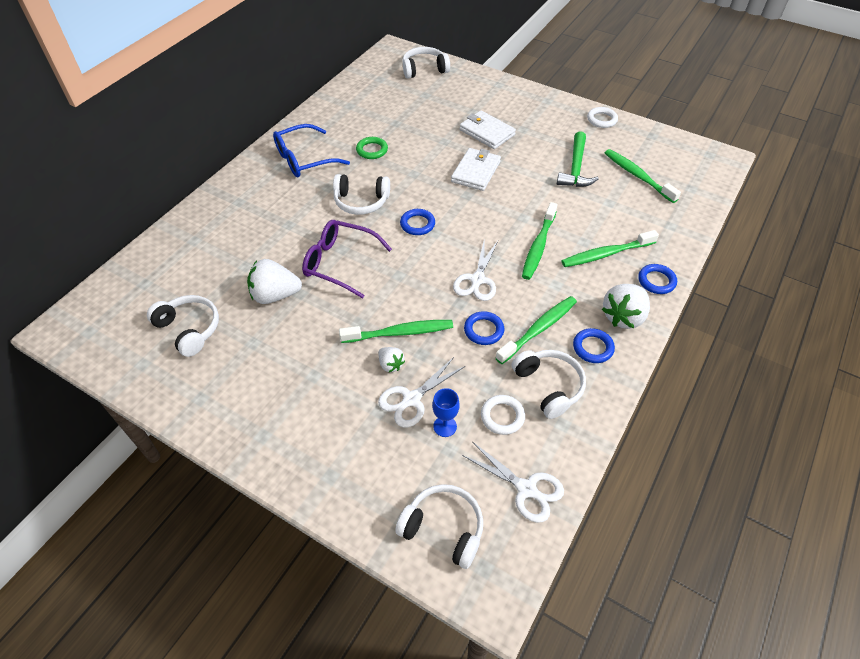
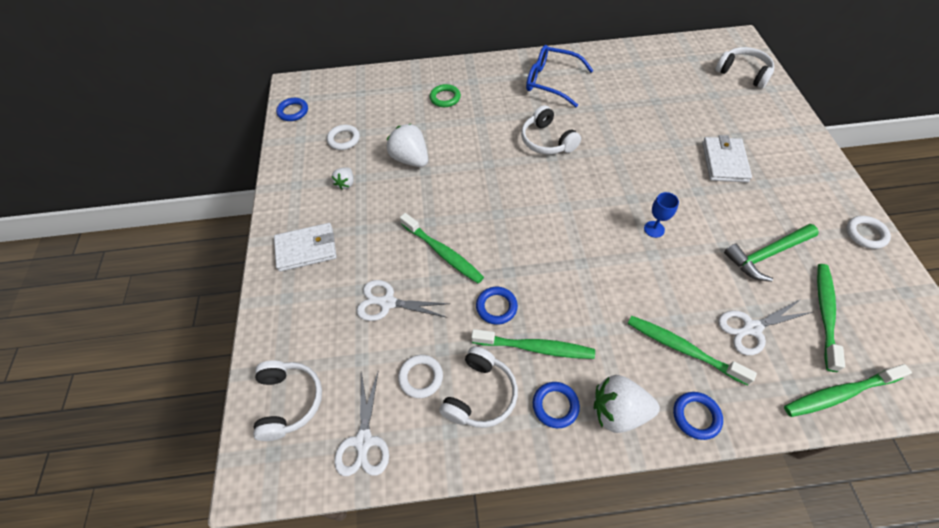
camera: 55 degrees right, 5 degrees up
(189, 329) = (344, 139): white headphones -> white ring
(340, 263) = (474, 171): purple glasses -> none
(372, 150) = (607, 109): green ring -> green ring (445, 98)
(390, 364) = (408, 267): white strawberry -> white strawberry (346, 183)
(417, 224) = (562, 189): blue ring -> blue ring (293, 111)
(445, 426) = (380, 342): blue goblet -> blue goblet (654, 229)
(476, 172) = (666, 186): white wallet -> white wallet (306, 249)
(477, 280) = (545, 267): white scissors -> white scissors (752, 328)
(538, 246) = (631, 287): green toothbrush -> green toothbrush (839, 394)

